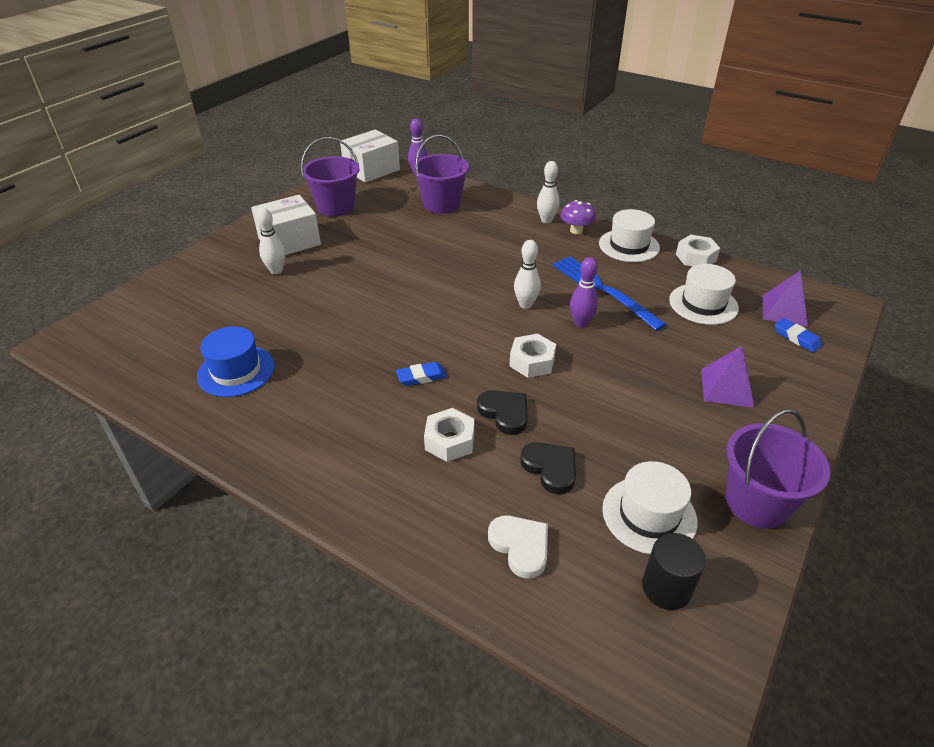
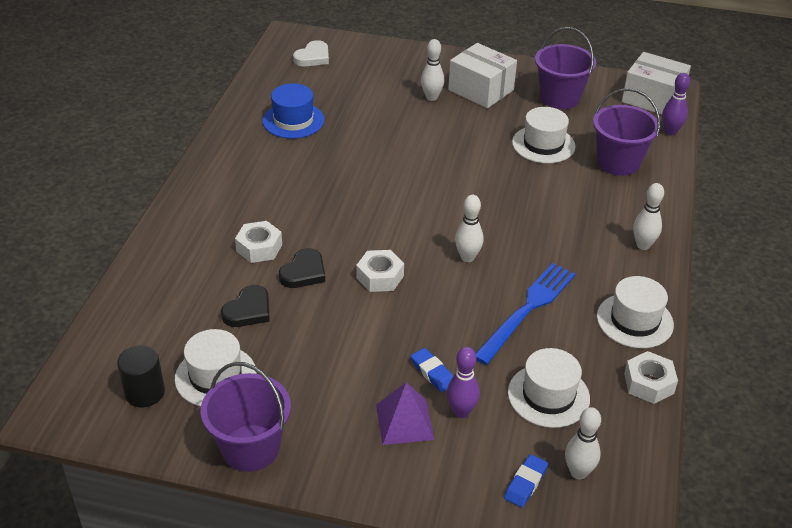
camera: 70 degrees right, 0 degrees up
(394, 230) = (543, 144): none -> white hat
(421, 377) = (329, 215): blue eraser -> blue eraser (432, 373)
(520, 546) = (164, 306): white heart -> white heart (313, 57)
(576, 230) = (637, 272): purple mushroom -> none
(581, 323) = (457, 301): purple bowling pin -> purple bowling pin (461, 412)
(784, 310) = (578, 472): purple pyramid -> white bowling pin

